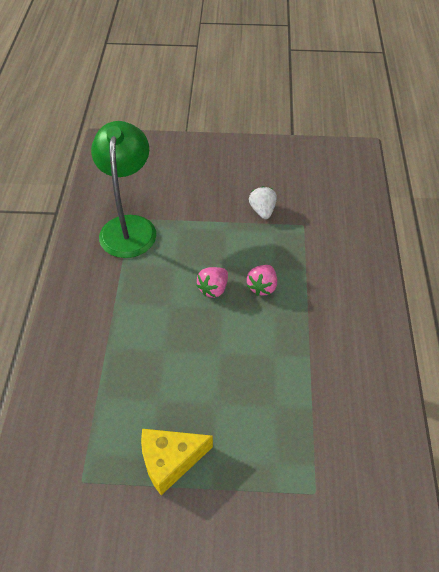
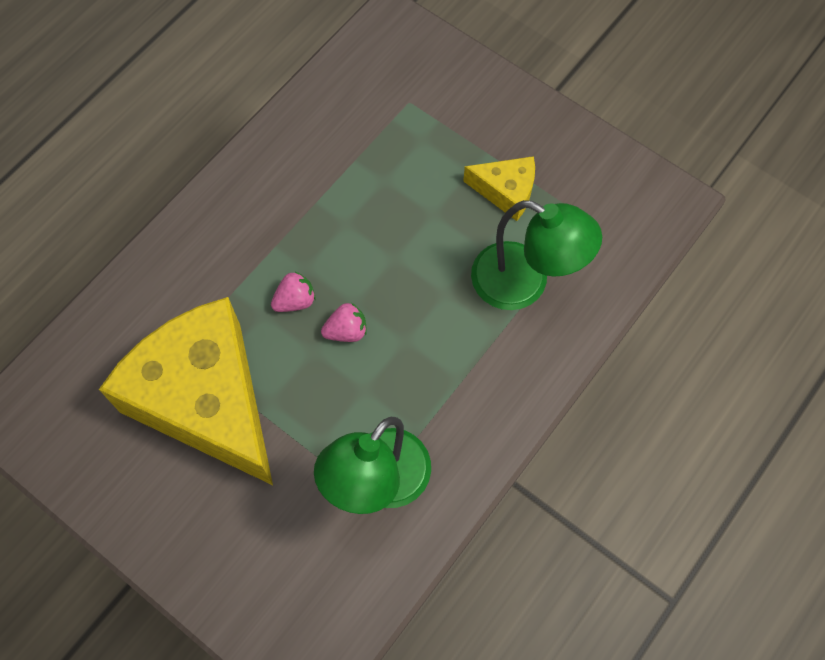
camera: 145 degrees left, 15 degrees up
(108, 393) = (524, 284): none -> green lamp
(262, 211) = (206, 400): white strawberry -> yellow cheese

